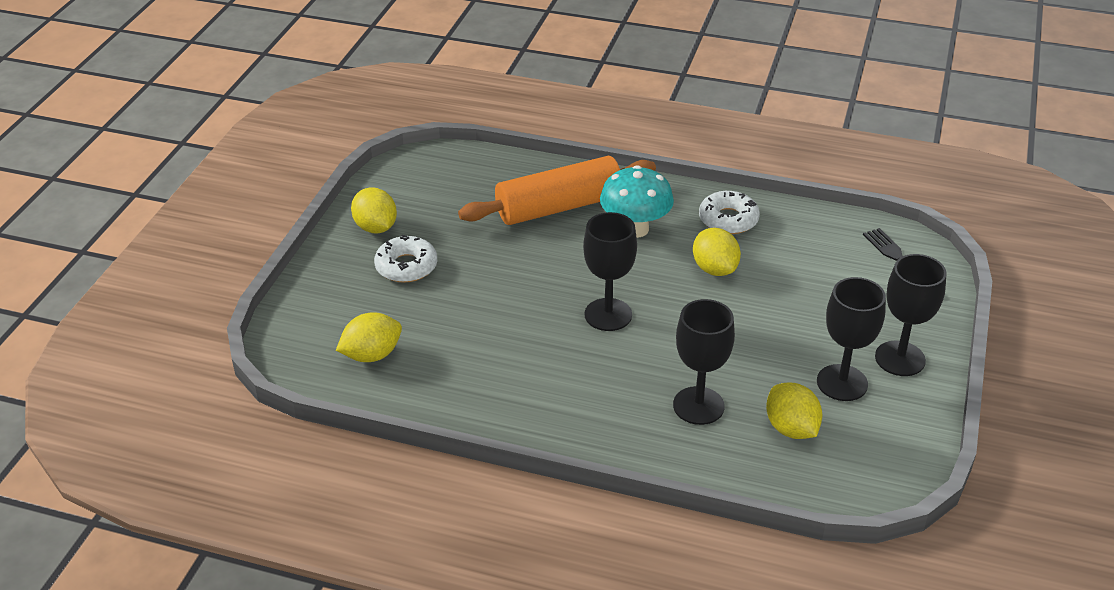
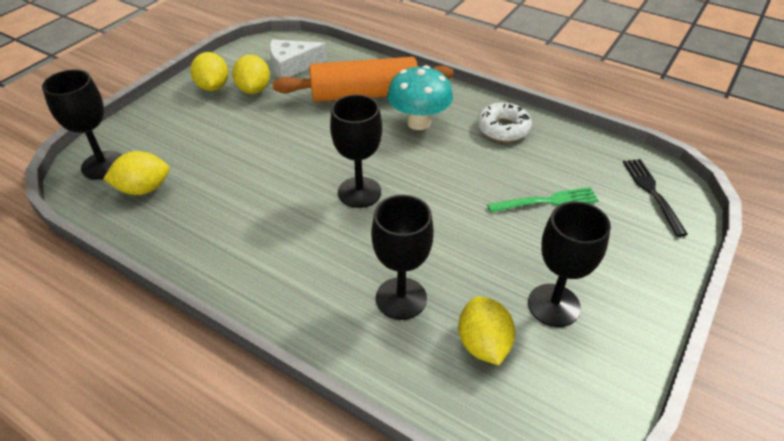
camera: 15 degrees right, 5 degrees up
(406, 266) = (217, 121): white donut -> none
(455, 186) = (292, 66): none -> white cheese
(714, 269) = (473, 169): yellow lemon -> yellow lemon (254, 89)
(801, 288) = (546, 201): none -> green fork
(900, 358) = (622, 292): black goblet -> black goblet (103, 165)

